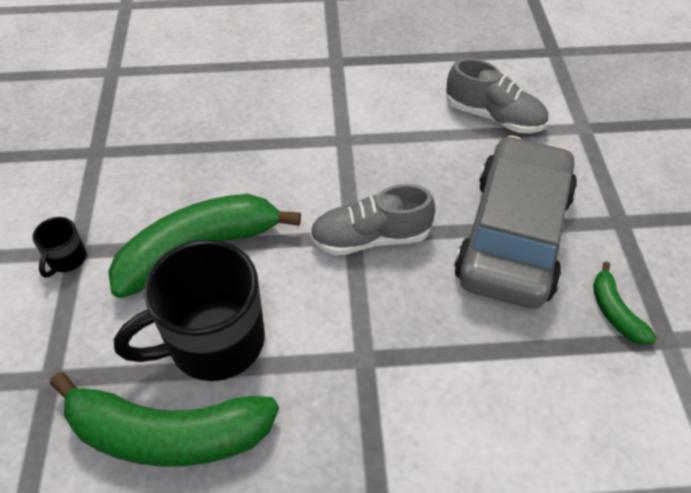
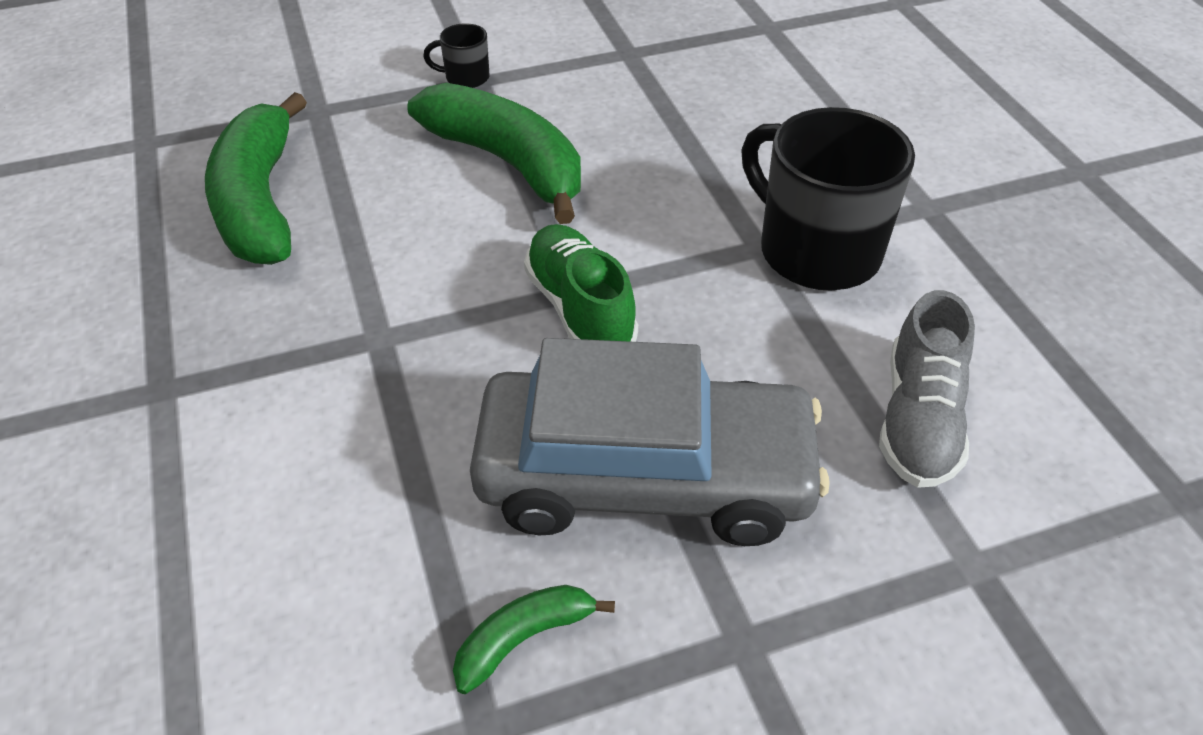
camera: 75 degrees right, 5 degrees down
(213, 342) = (379, 206): black mug -> black mug (816, 251)
(370, 238) = (580, 308): grey shoe -> green shoe

